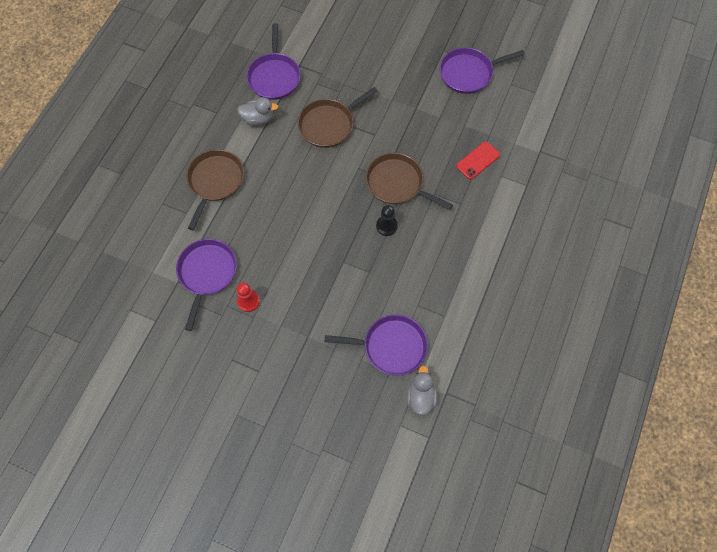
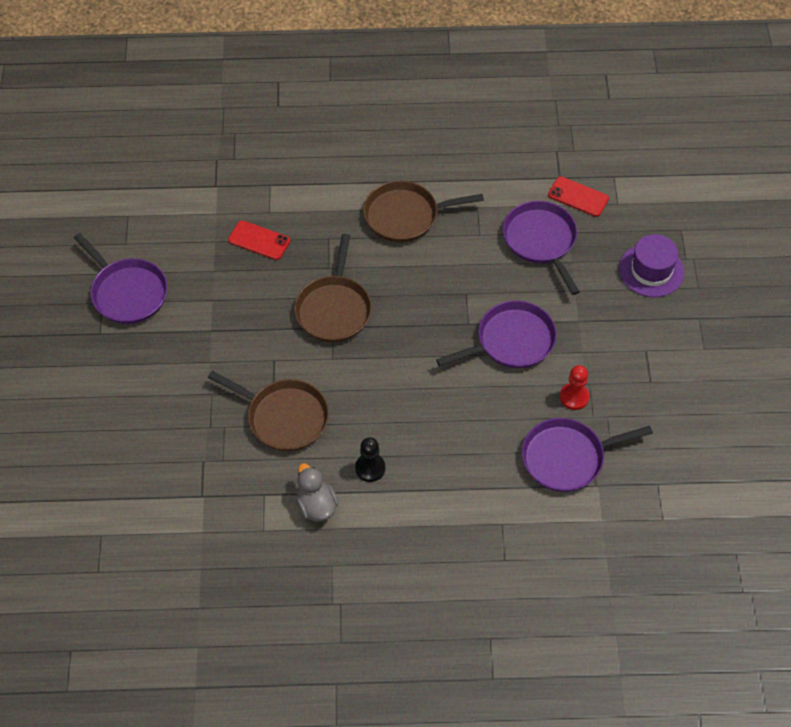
camera: 115 degrees left, 10 degrees down
(215, 181) = (438, 512): brown pan -> brown pan (405, 216)
(274, 77) = (236, 518): purple pan -> purple pan (511, 341)
(324, 415) = (651, 270): none -> purple hat
(386, 226) = (398, 298): black pawn -> black pawn (370, 468)
(420, 397) = (578, 197): grey duck -> red phone

